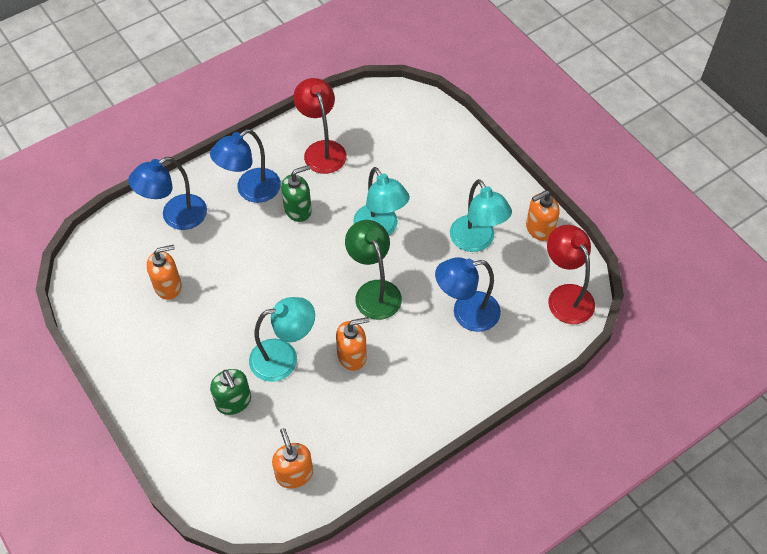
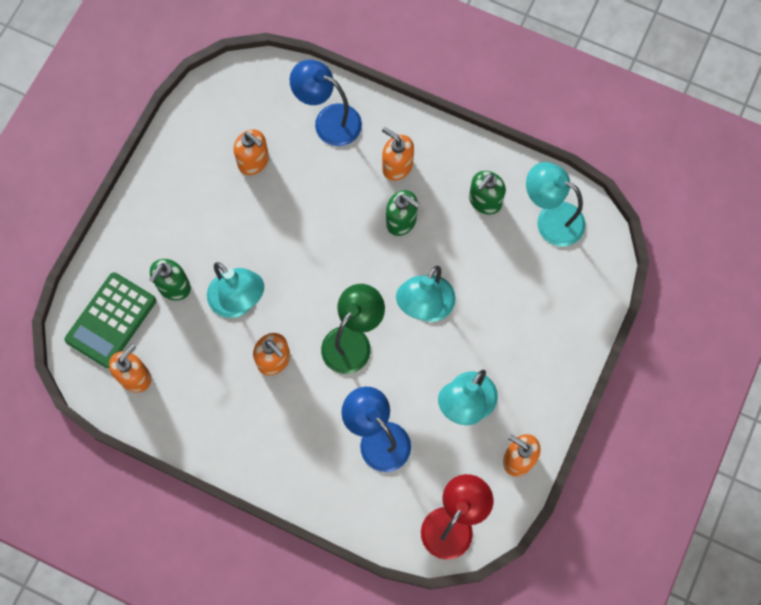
camera: 60 degrees right, 15 degrees up
(228, 469) = (111, 320): none -> green calculator
(250, 190) = (397, 166): blue lamp -> orange soap dispenser
(322, 150) = (485, 201): red lamp -> green soap dispenser
(366, 118) = (551, 219): none -> turquoise lamp

